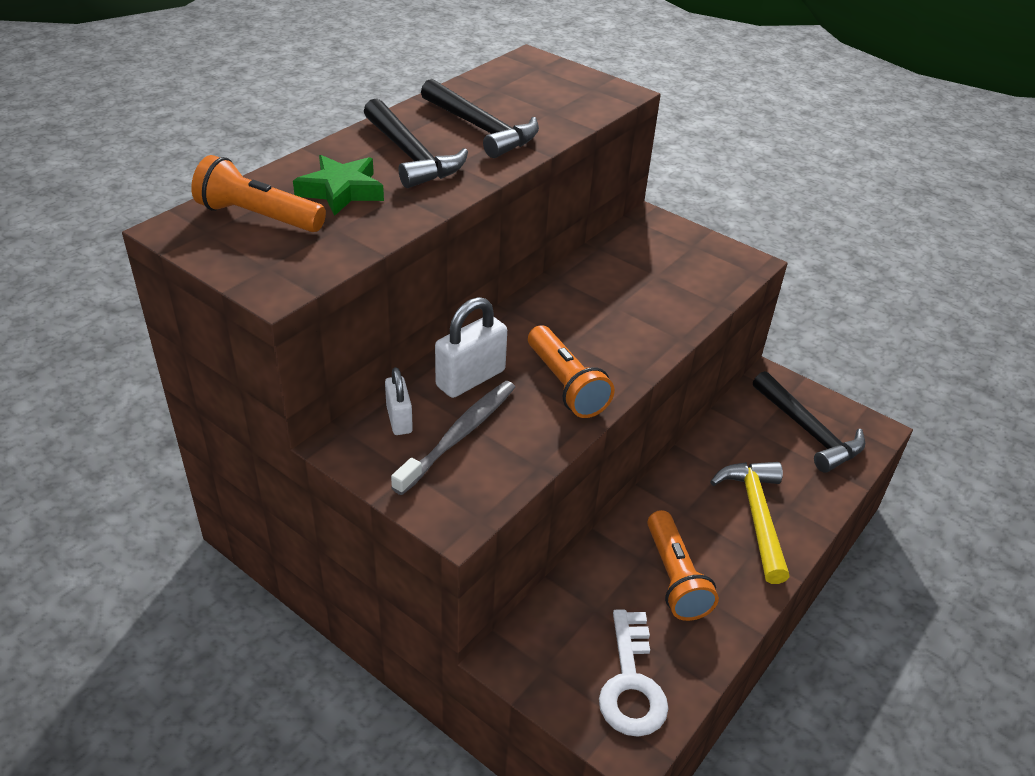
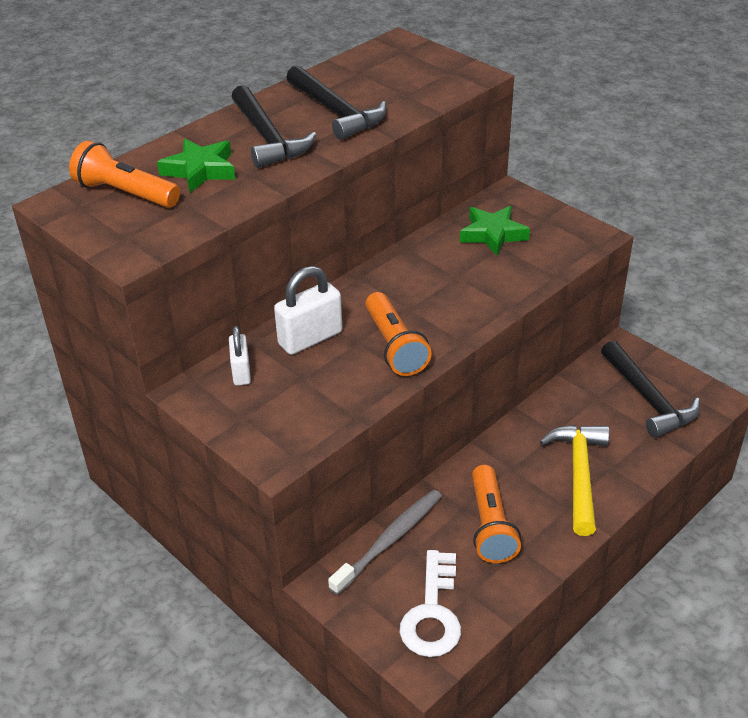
camera: 10 degrees right, 0 degrees up
(460, 435) = (291, 387): grey toothbrush -> grey toothbrush (390, 540)
(644, 262) = (493, 234): none -> green star

